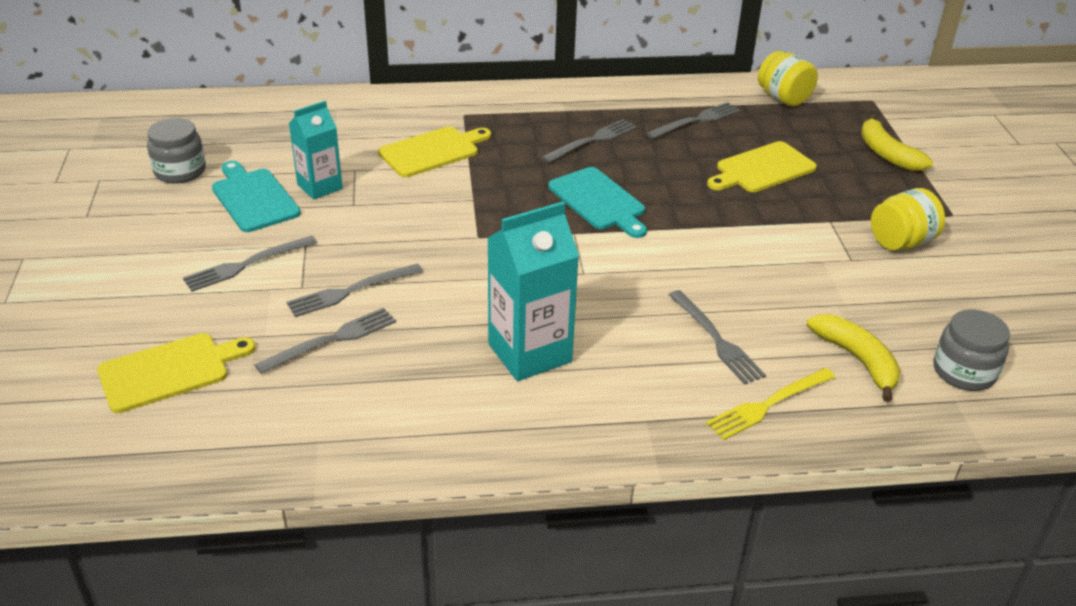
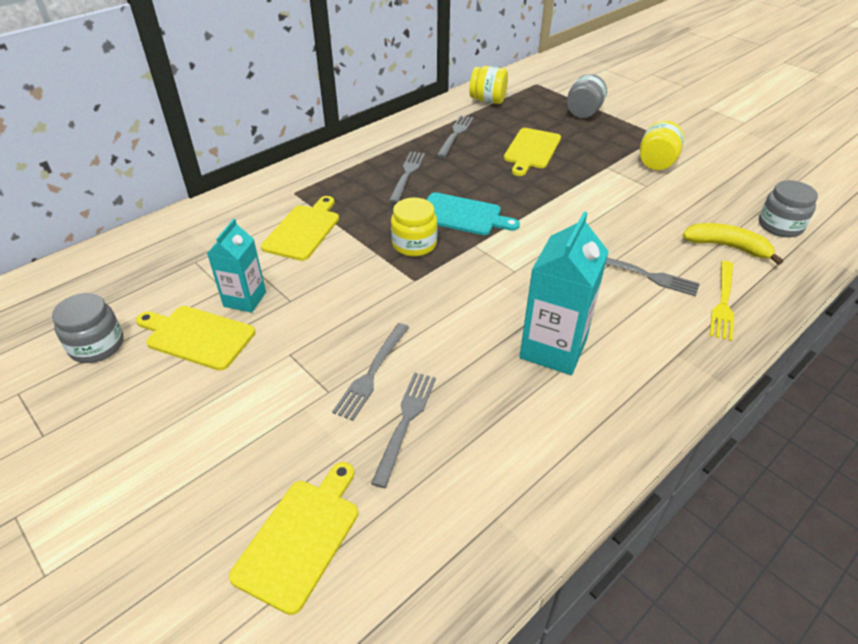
camera: 35 degrees left, 5 degrees up
(246, 264) = (258, 398): grey fork -> none
(253, 198) = (197, 336): turquoise cutting board -> yellow cutting board
(517, 206) = (414, 244): none -> yellow jar
(887, 153) = (583, 113): yellow banana -> grey jar

